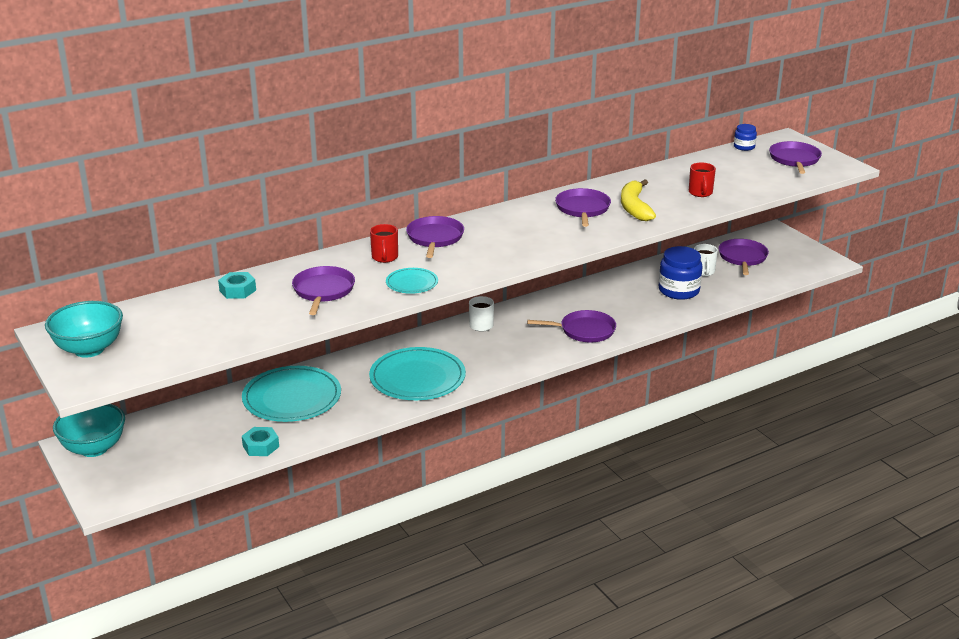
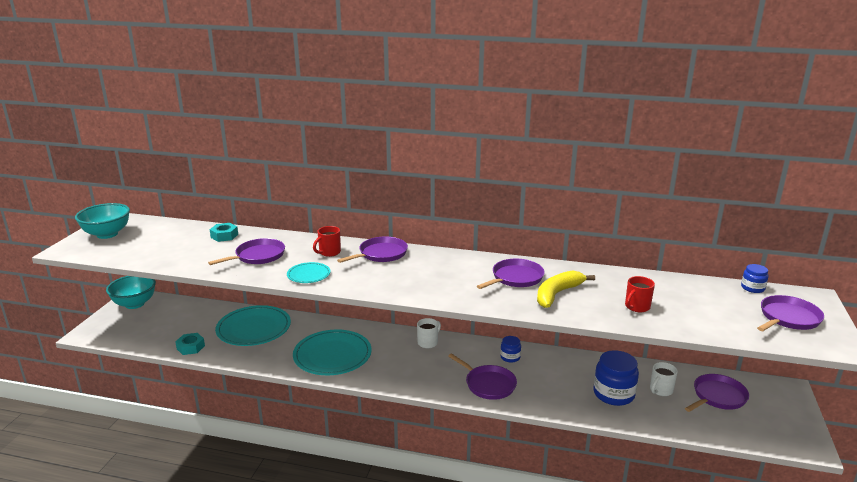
camera: 45 degrees right, 5 degrees down
(566, 302) = (510, 357): none -> blue jar

